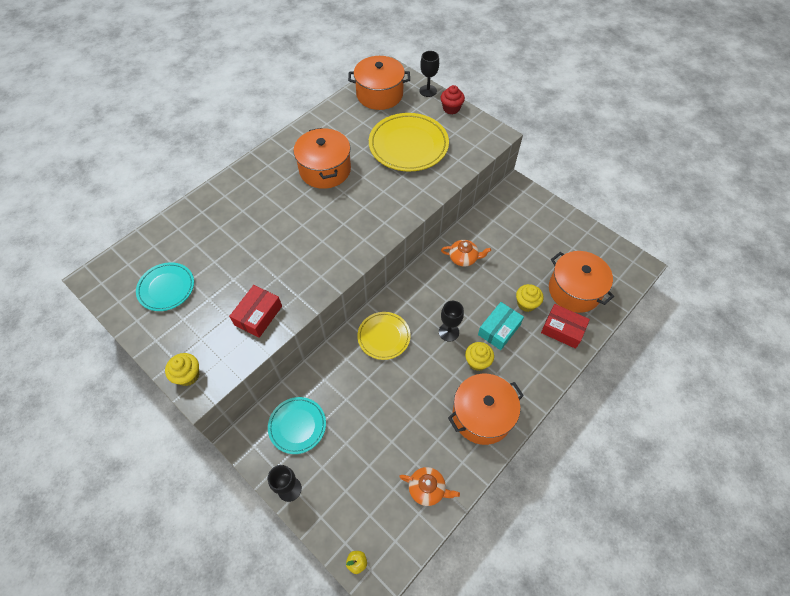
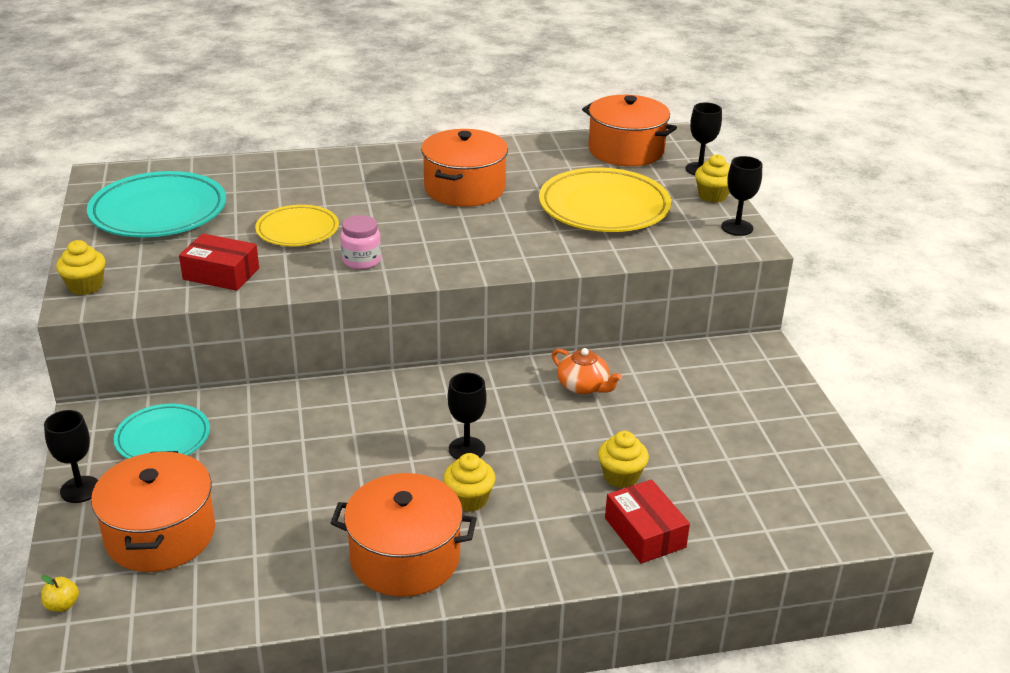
camera: 35 degrees right, 25 degrees down
(166, 288) = (158, 212): turquoise plate -> turquoise plate, size x1.67
(258, 315) = (221, 274): red box -> red box turned 45 degrees clockwise
(325, 258) = (361, 261): none -> pink jar
(384, 337) = (373, 410): yellow plate -> yellow plate (297, 230)
(427, 489) = (237, 588): orange teapot -> none
(451, 108) = (712, 196): red cupcake -> yellow cupcake
(482, 126) = (737, 227): none -> black goblet
(499, 329) = (544, 483): turquoise box -> none
(574, 290) = (720, 499): orange pot -> orange pot (160, 534)

